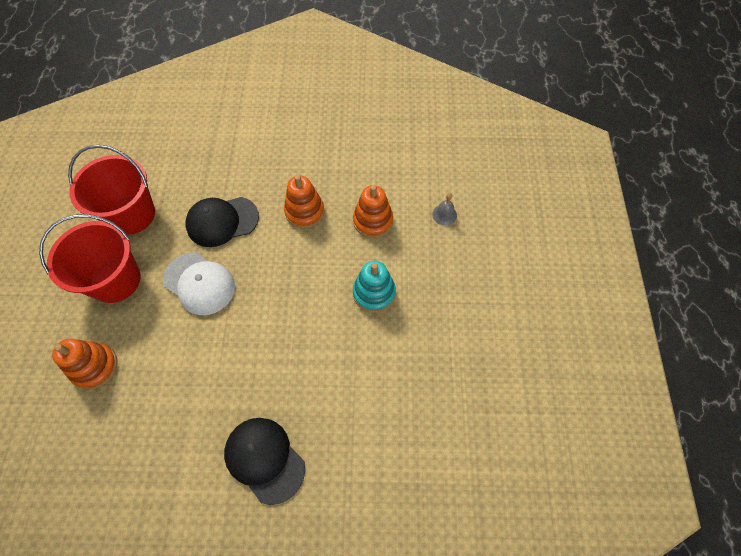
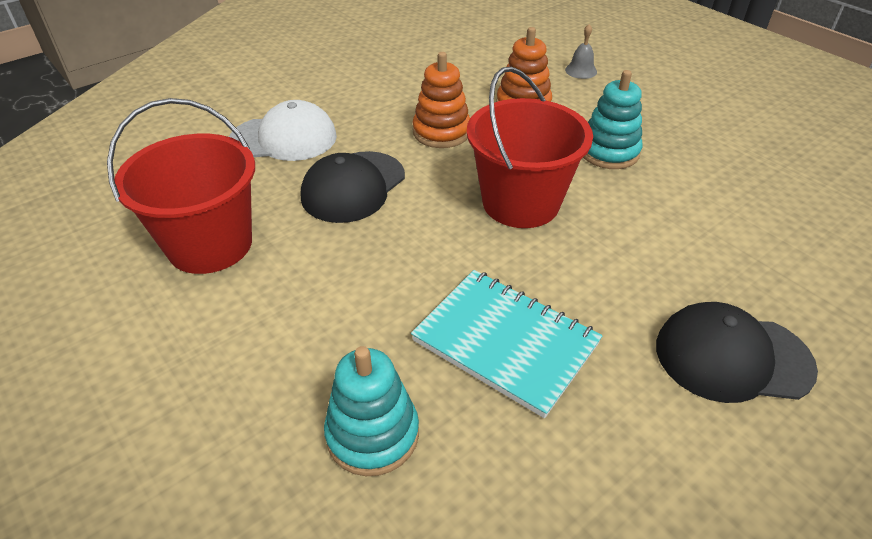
camera: 40 degrees left, 20 degrees down
(94, 367) = (372, 434): orange stacking toy -> turquoise stacking toy
(115, 280) = (274, 320): red bucket -> red bucket (520, 203)
(185, 367) = (505, 342): none -> turquoise notebook
(199, 283) = (404, 254): white cap -> white cap (284, 138)

